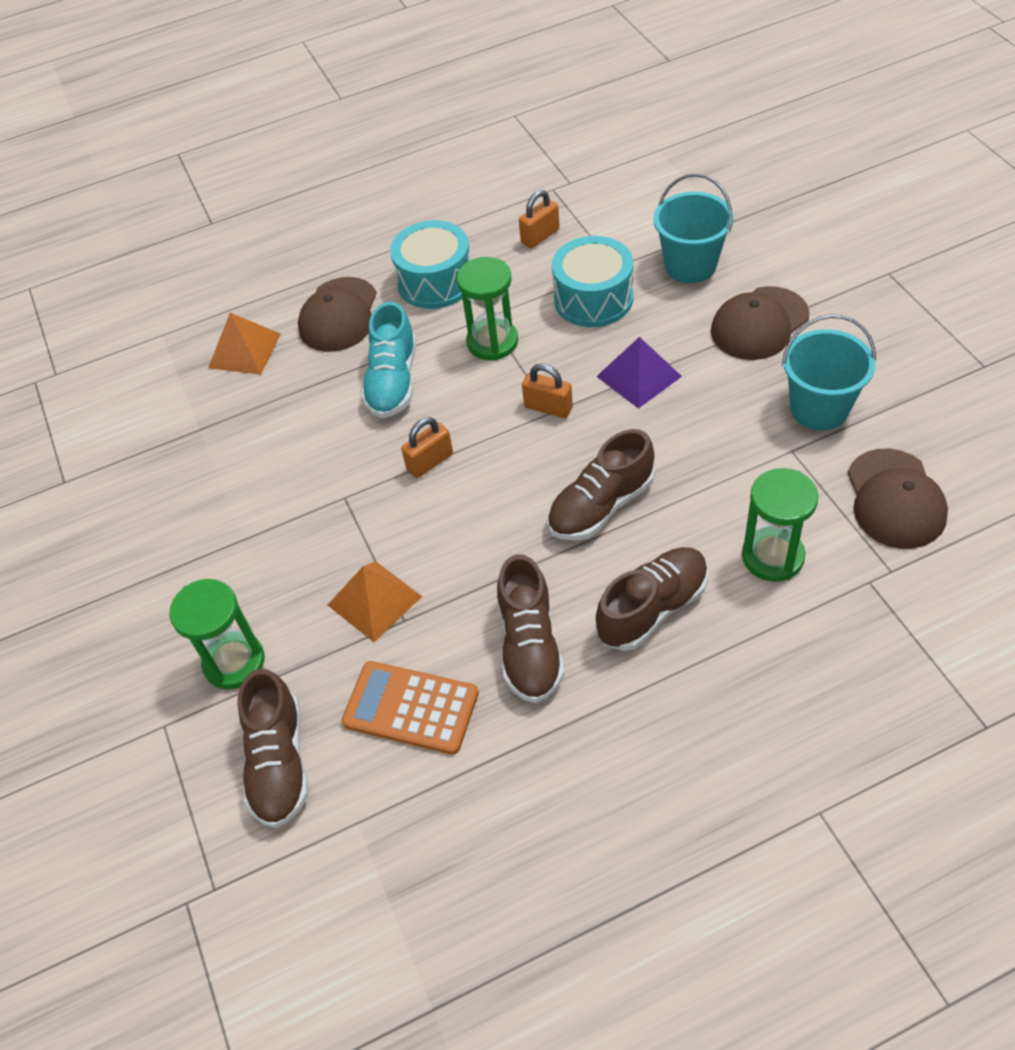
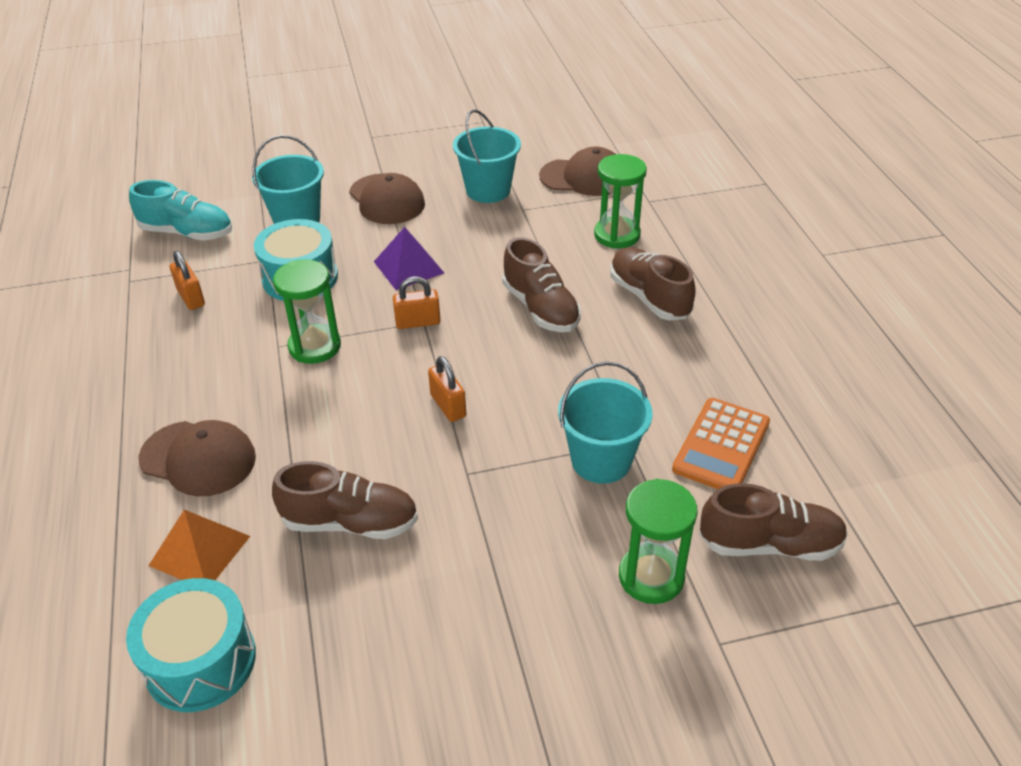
camera: 85 degrees left, 10 degrees down
(374, 600) = (601, 460): orange pyramid -> turquoise bucket
(393, 381) = (327, 422): turquoise shoe -> turquoise shoe (187, 233)
(435, 282) = (201, 376): turquoise drum -> turquoise drum (200, 661)
(529, 646) = (671, 367): brown shoe -> brown shoe (350, 522)
(548, 407) = (418, 322): orange padlock -> orange padlock turned 45 degrees clockwise

